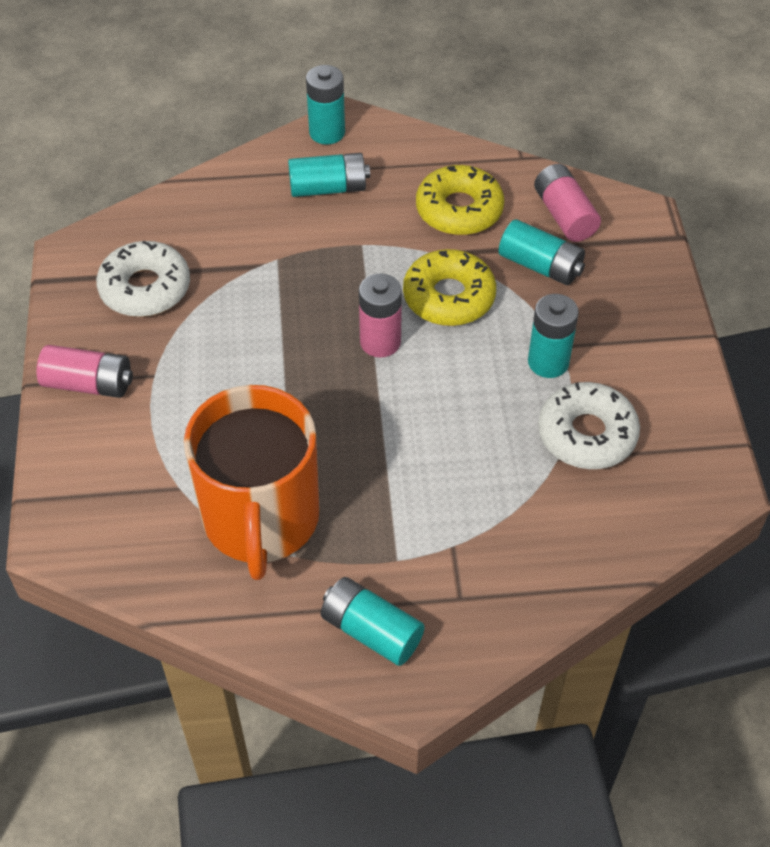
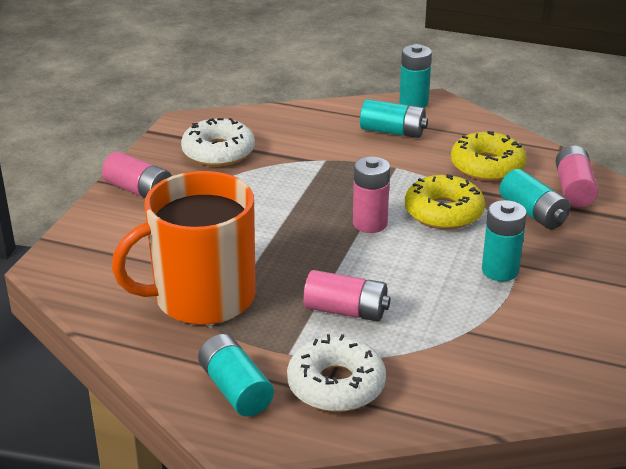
camera: 25 degrees right, 20 degrees down
(261, 519) = (202, 297): orange mug -> orange mug turned 45 degrees clockwise
(423, 478) = (346, 310): none -> pink battery
(587, 434) = (503, 323): white donut -> white donut (336, 385)

